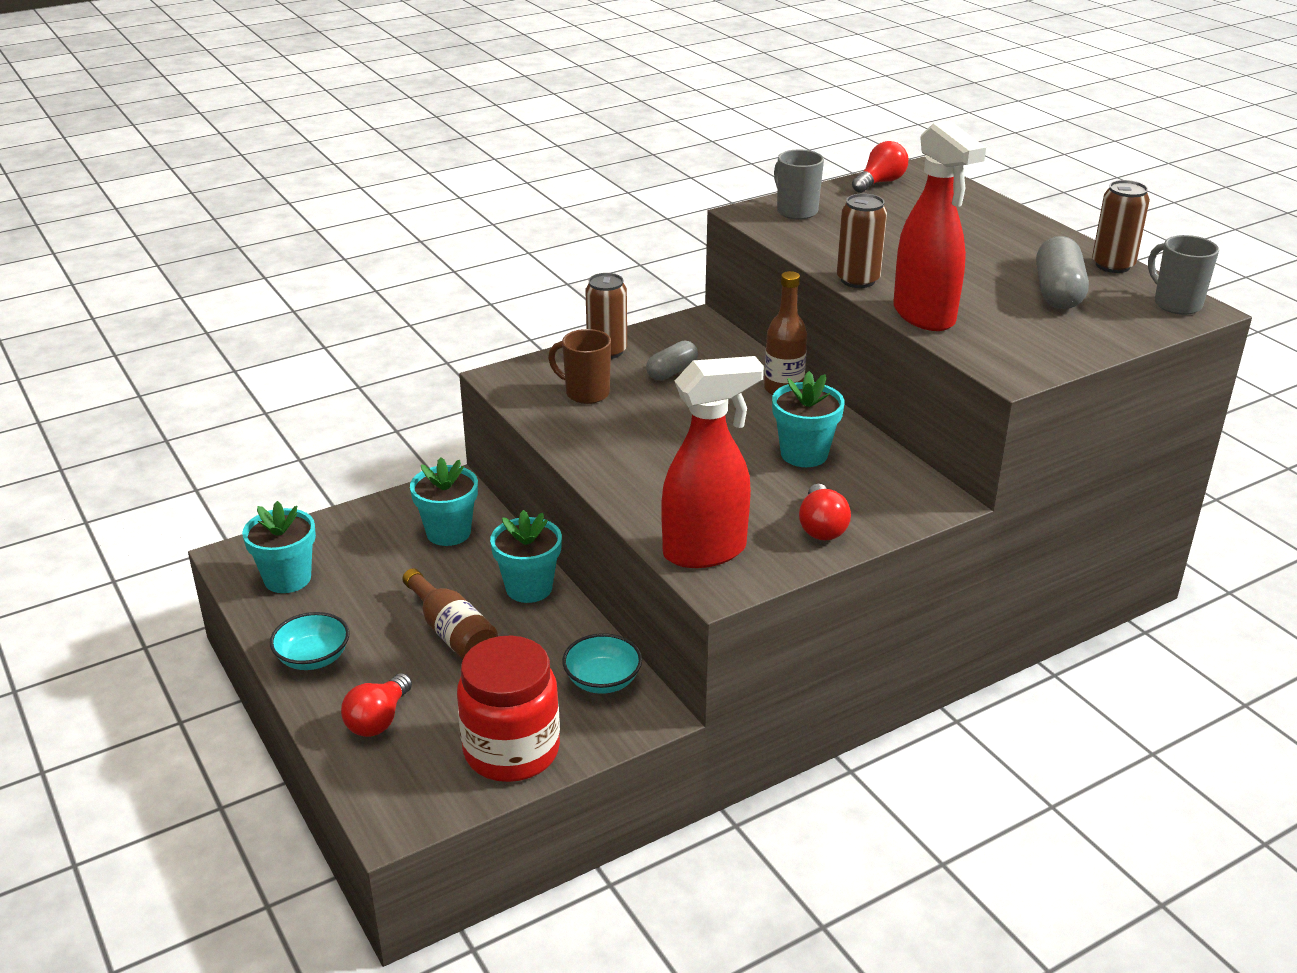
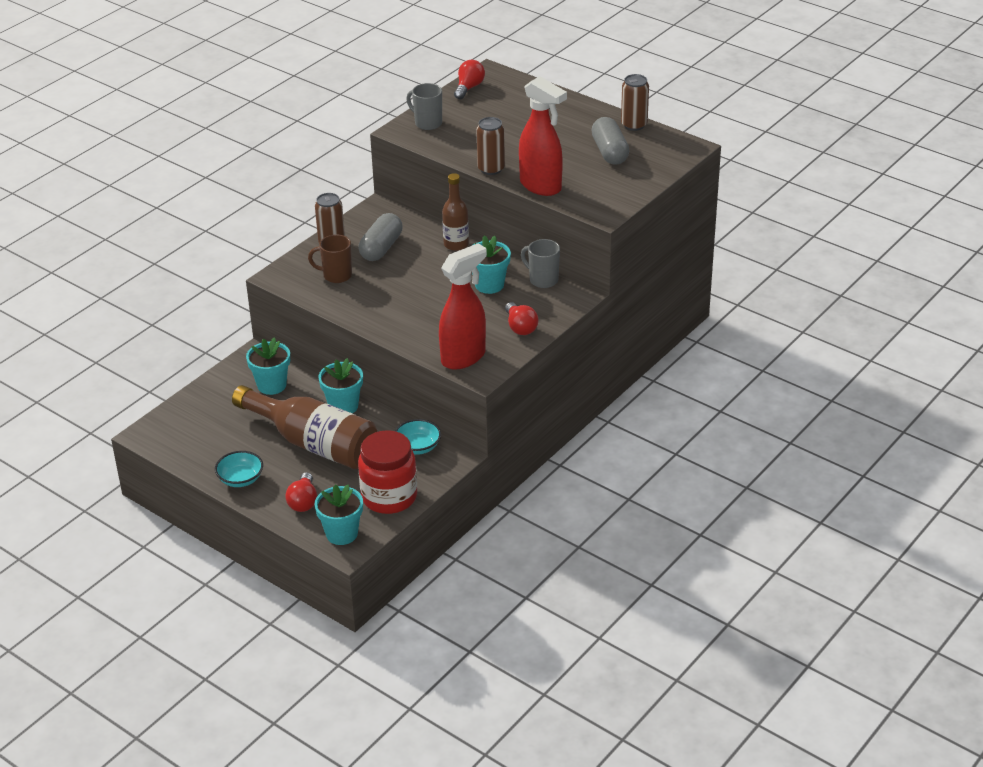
camera: 20 degrees left, 5 degrees up
(287, 579) = (190, 439): turquoise flower pot -> turquoise flower pot (341, 534)
(452, 632) = (313, 443): brown bottle -> brown bottle, size x1.83
(672, 372) = (381, 248): grey capsule -> grey capsule, size x1.58
(1176, 304) = (677, 146): grey mug -> grey mug (542, 280)

